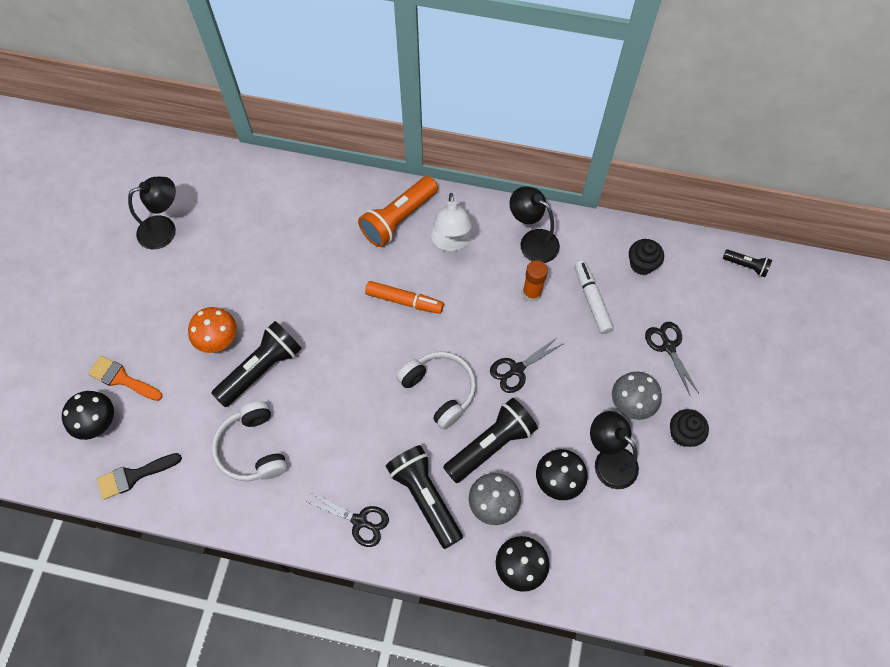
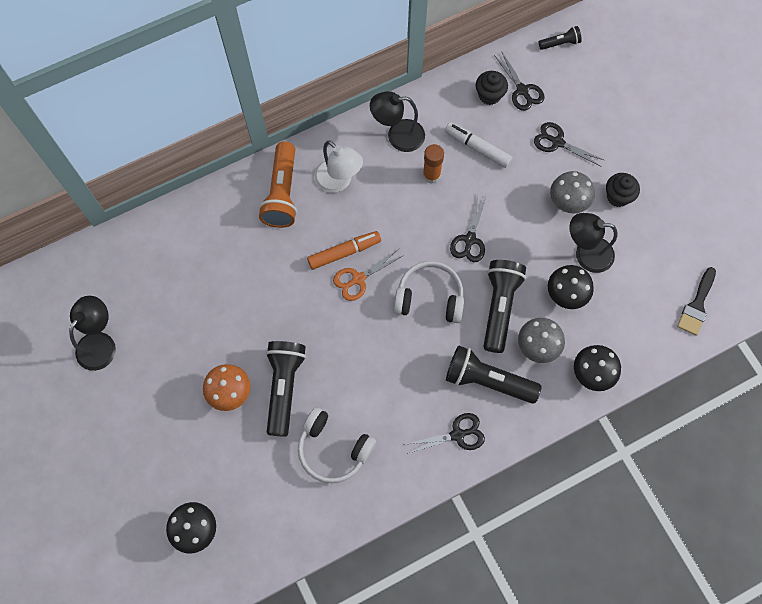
camera: 40 degrees left, 5 degrees up
(122, 379) = (181, 482): orange brush -> none
(134, 476) = (262, 543): black brush -> black brush (697, 305)
(396, 330) = (358, 279): none -> orange scissors
(675, 281) = (522, 90): none -> black scissors

